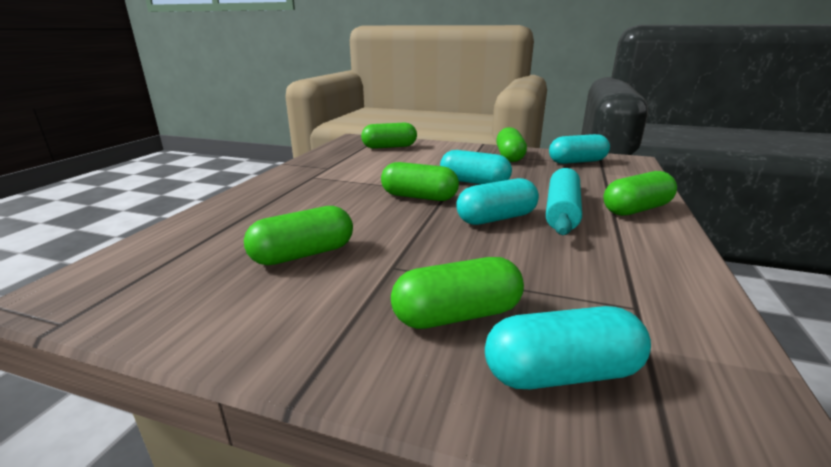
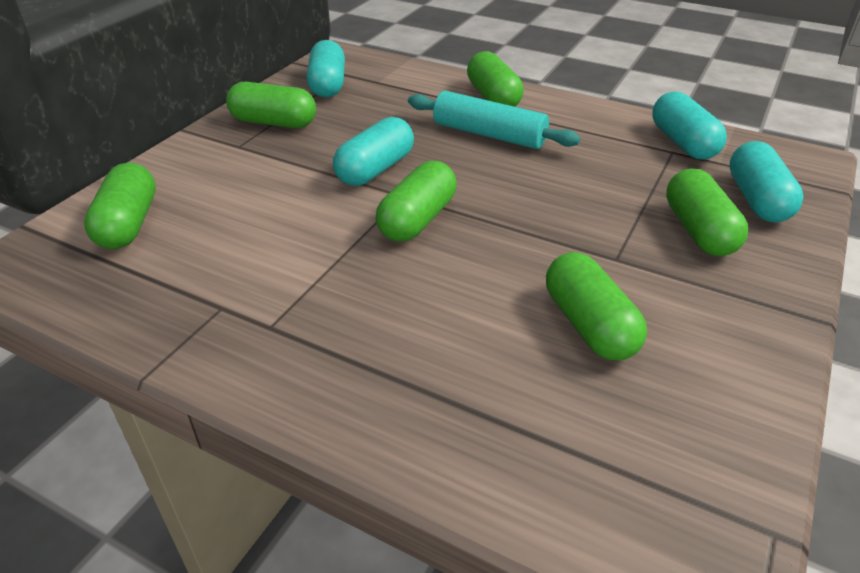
camera: 80 degrees left, 15 degrees up
(496, 218) = (501, 176): turquoise capsule -> turquoise capsule (683, 143)

